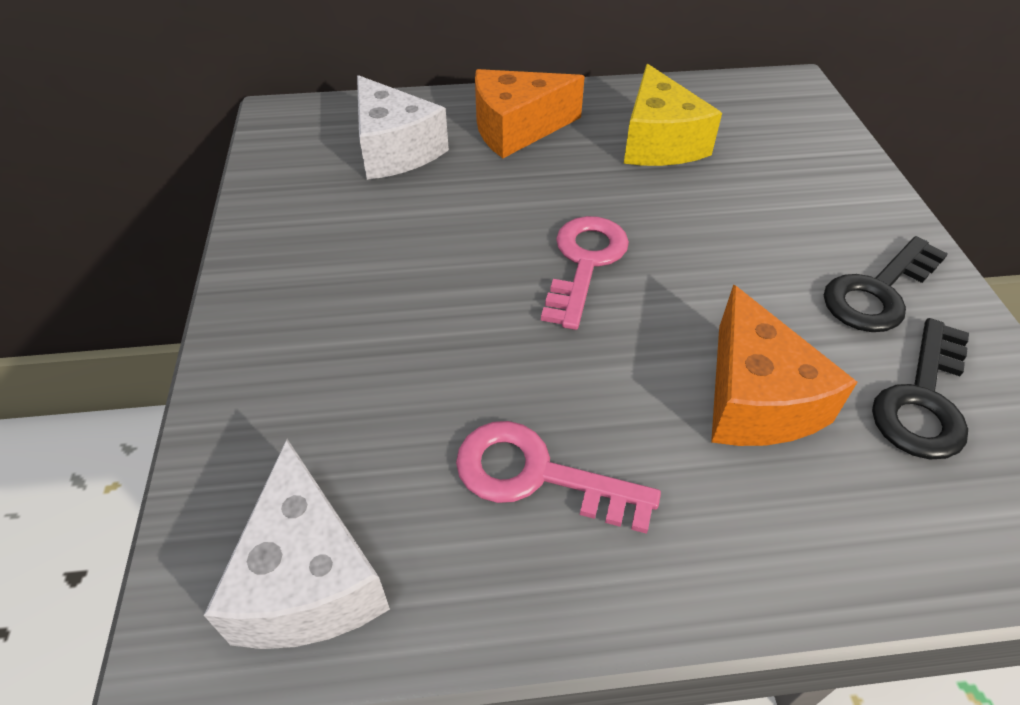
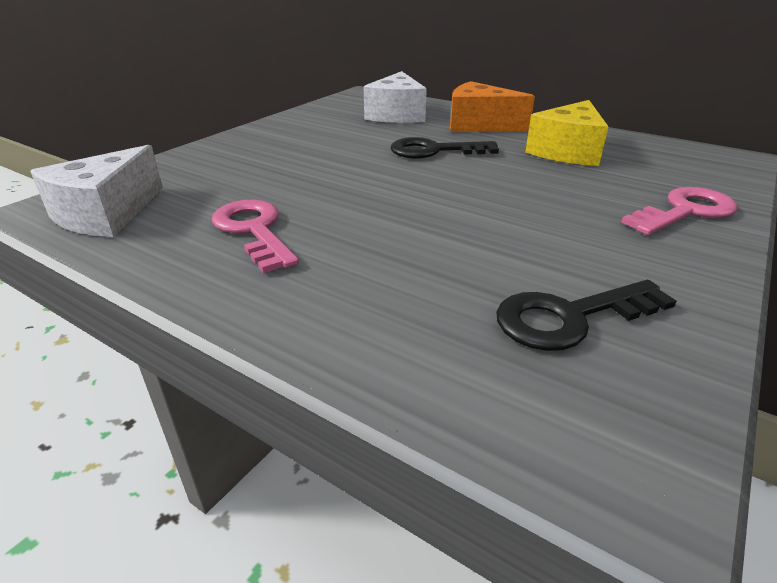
camera: 40 degrees right, 15 degrees down
(584, 263) = (426, 176): pink key -> pink key (685, 211)
(755, 398) = (434, 260): orange cheese -> none
(878, 292) = (629, 259): black key -> black key (434, 151)

